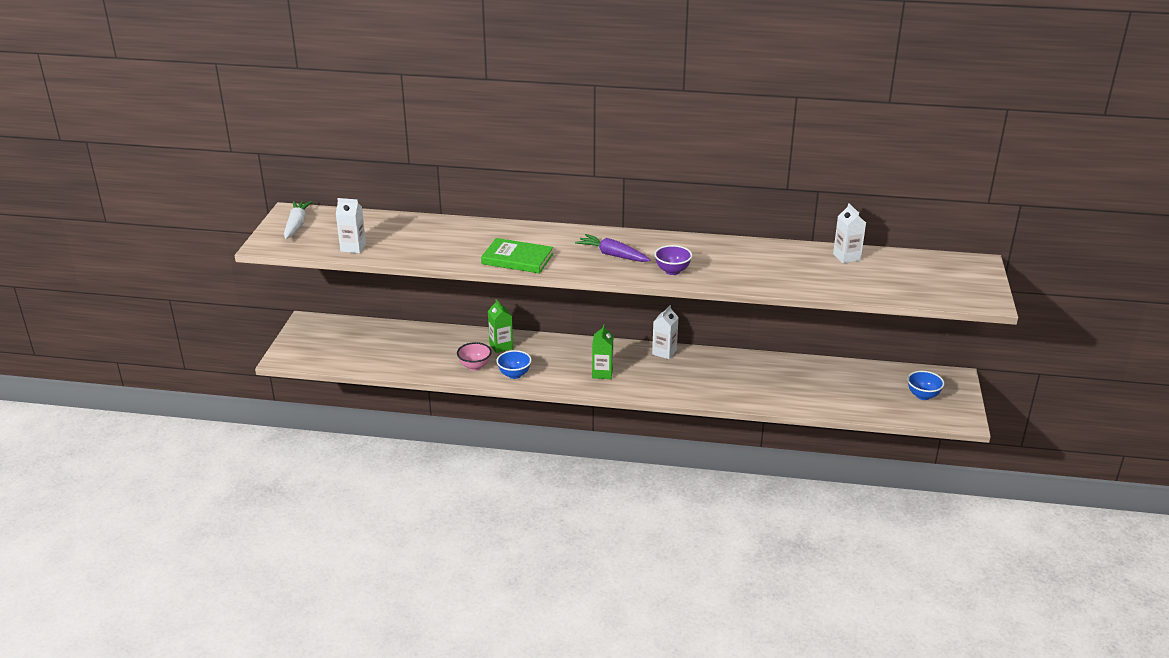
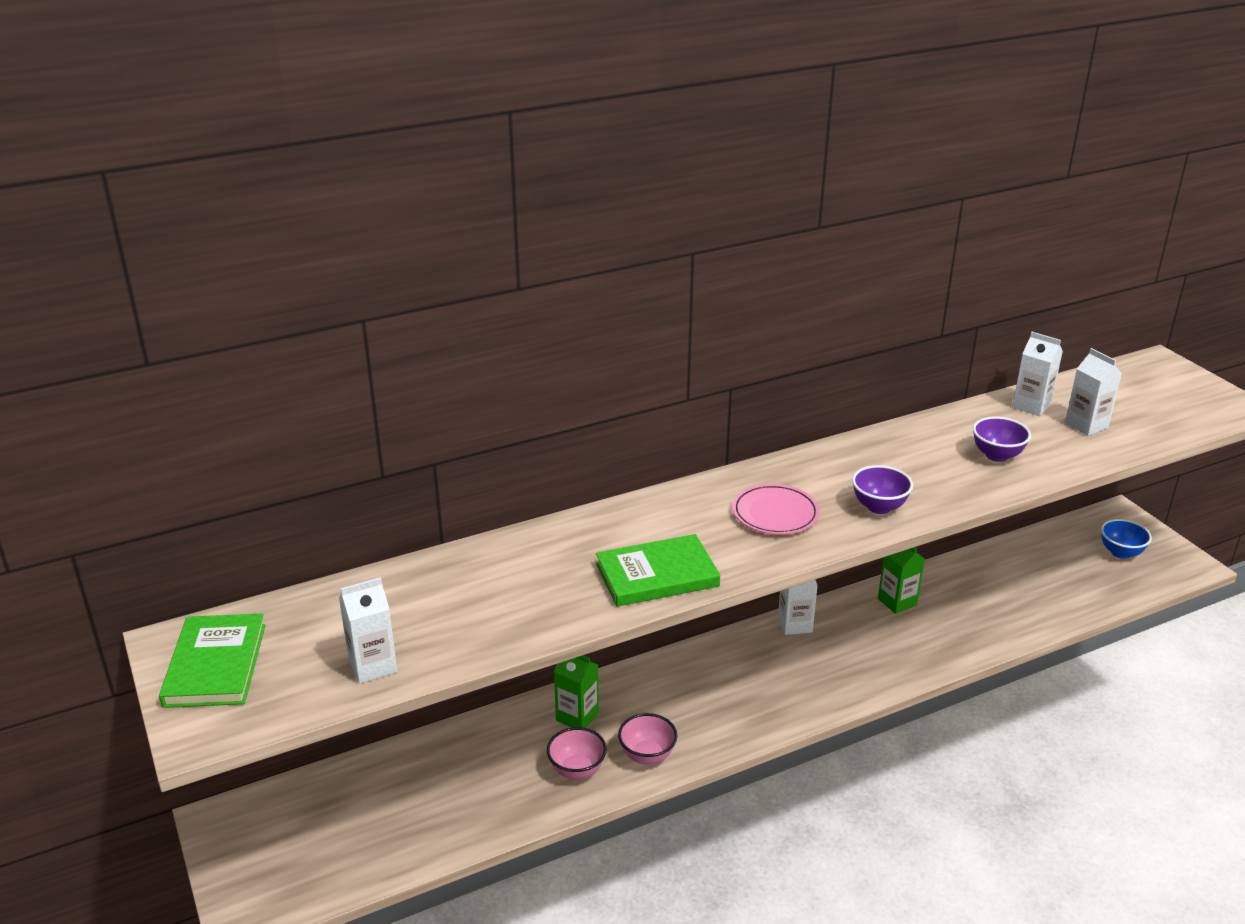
camera: 35 degrees left, 0 degrees up
(296, 225) = (215, 665): white carrot -> green book
(514, 374) = (647, 756): blue bowl -> pink bowl
(602, 373) = (758, 694): green carton -> green carton (897, 602)
(613, 255) = (775, 513): purple carrot -> pink plate
(780, 272) = (997, 455): none -> purple bowl
(864, 277) = (1086, 425): none -> white carton

